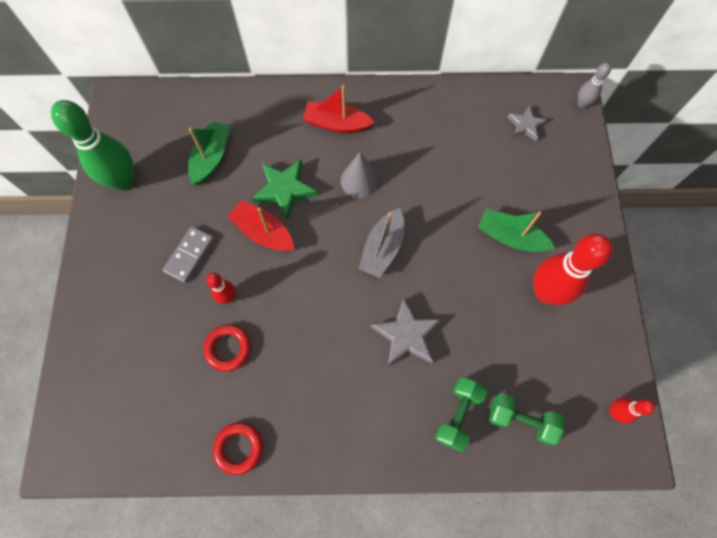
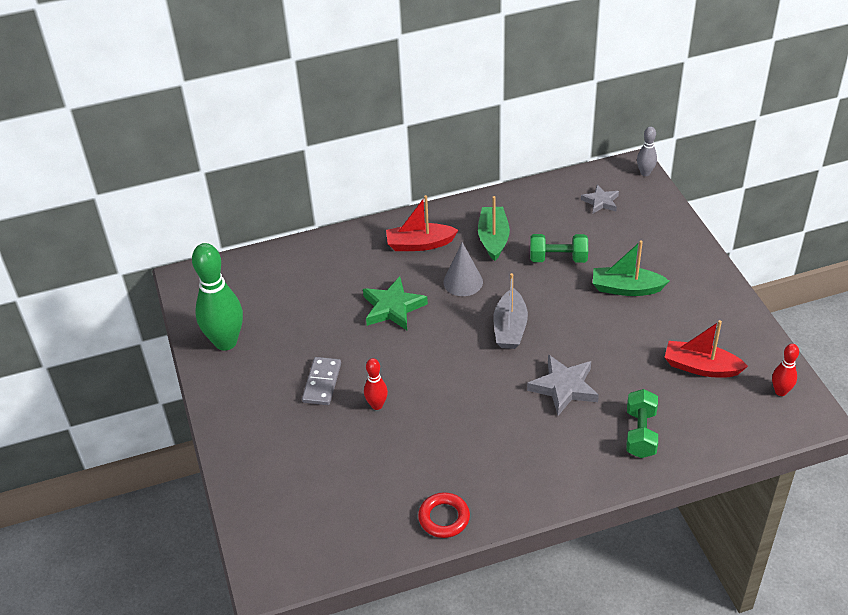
camera: 15 degrees left, 25 degrees down
(211, 158) = (307, 301): green boat -> green boat (493, 239)
(228, 348) = (396, 444): red ring -> none
(263, 232) = (388, 346): red boat -> red boat (701, 367)
(521, 420) = (700, 421): green dumbbell -> green dumbbell (558, 258)
(545, 292) = (677, 321): red bowling pin -> none

